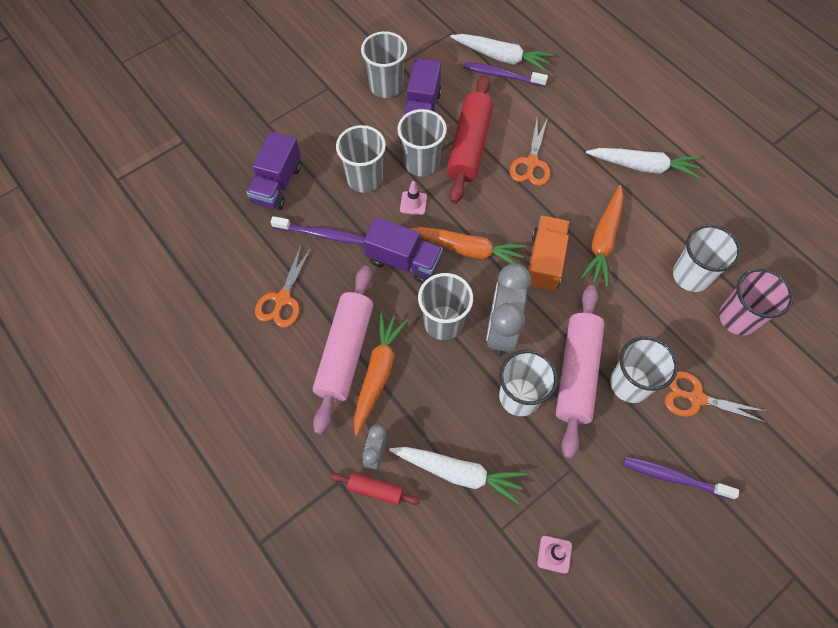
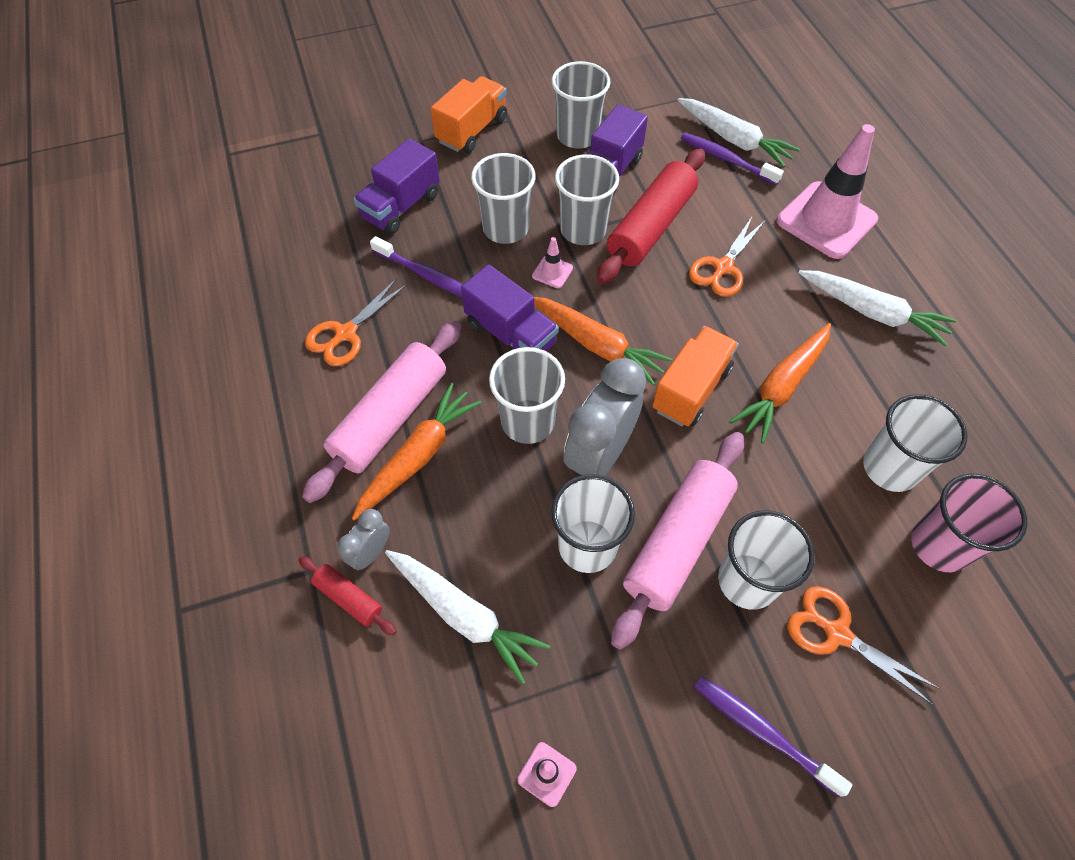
camera: 20 degrees right, 5 degrees down
(303, 104) = (472, 130): none -> orange truck
(588, 104) = (826, 220): none -> pink traffic cone

